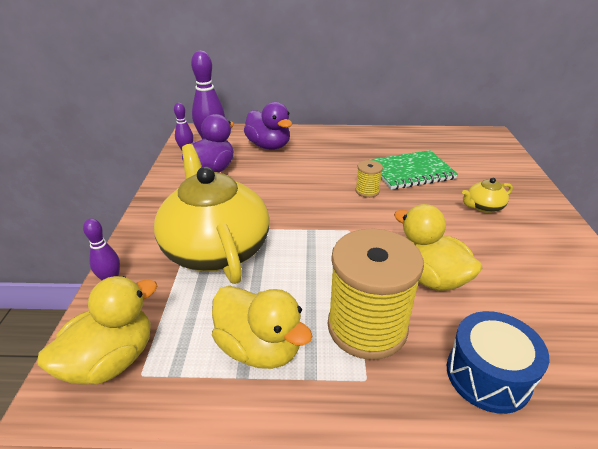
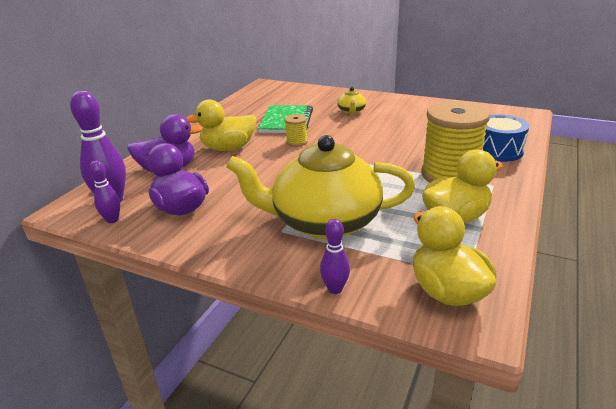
camera: 65 degrees left, 5 degrees down
(430, 277) = (412, 145): yellow duck -> yellow duck (228, 148)

